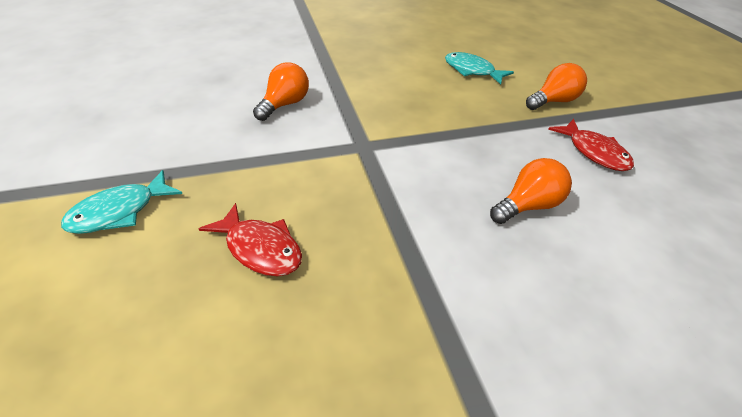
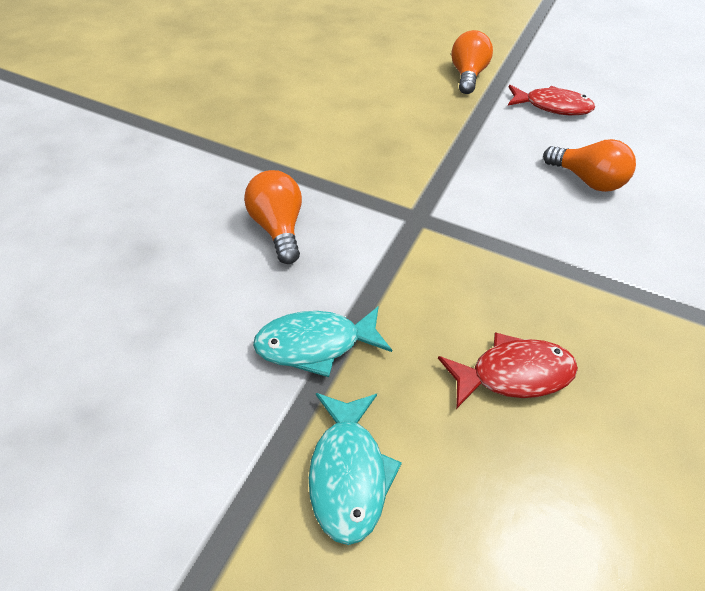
camera: 50 degrees left, 5 degrees up
(472, 71) = (369, 80): turquoise fish -> turquoise fish (315, 344)
(527, 206) = (586, 181): orange light bulb -> orange light bulb turned 120 degrees clockwise

